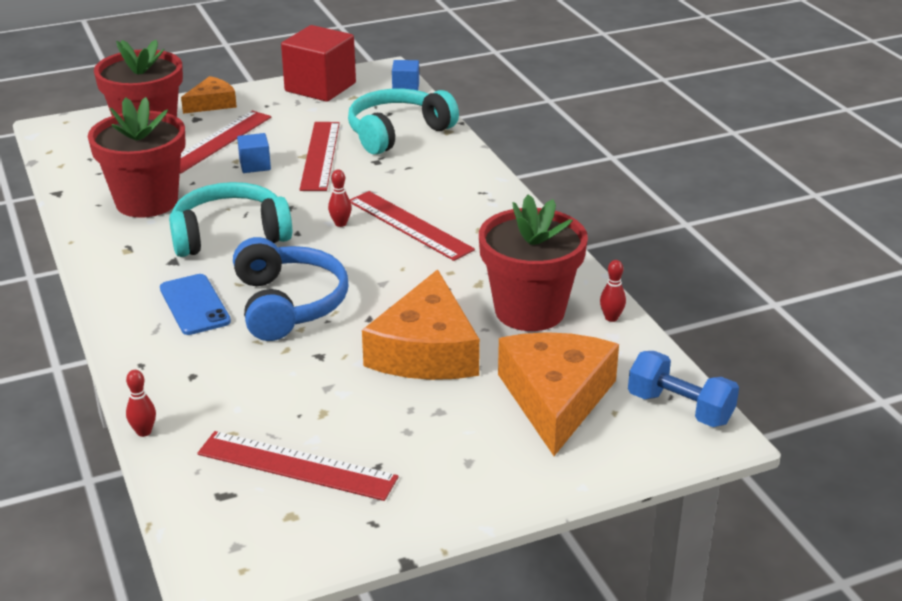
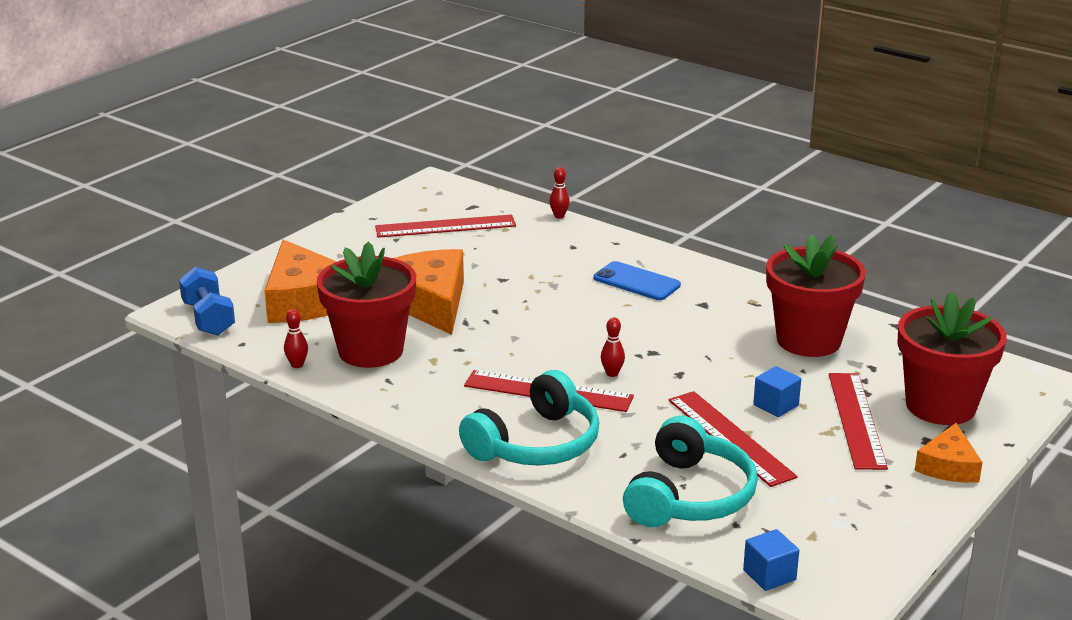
camera: 150 degrees right, 5 degrees down
(230, 235) = (692, 335): turquoise headphones -> turquoise headphones (536, 444)
(288, 304) = (568, 301): blue headphones -> none
(320, 87) = (873, 537): red cube -> none
(680, 408) = (208, 319): blue dumbbell -> blue dumbbell turned 60 degrees clockwise

